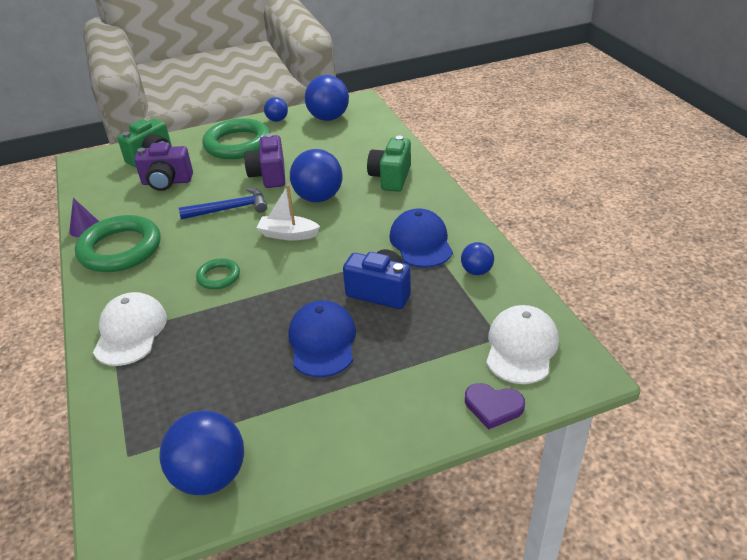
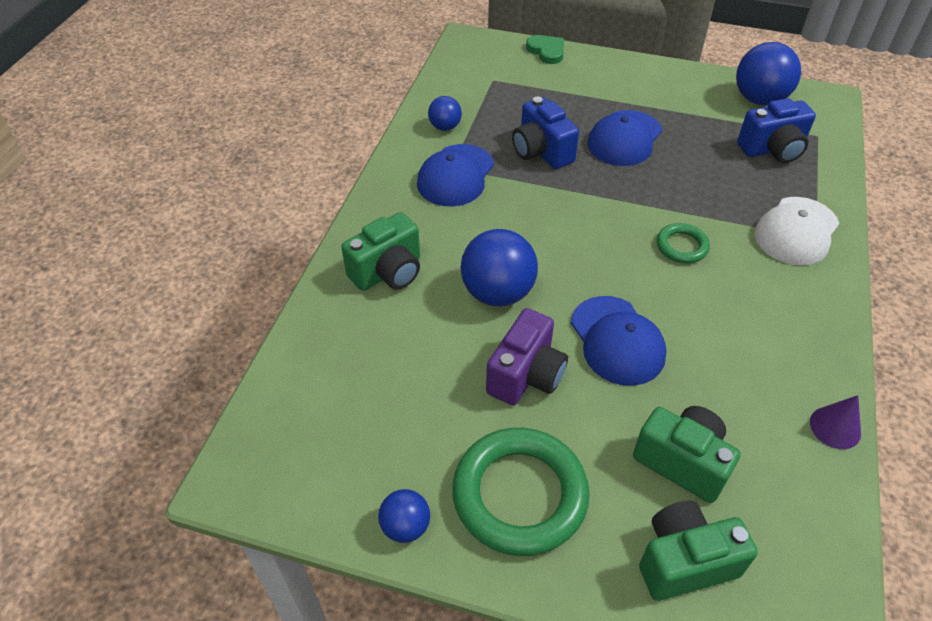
camera: 145 degrees left, 10 degrees up
(120, 249) = (788, 353): green ring -> none
(167, 182) = (682, 462): purple camera -> green camera
(173, 407) = (772, 150): none -> blue camera
(230, 209) = (617, 340): blue hammer -> blue cap
(288, 234) = (574, 258): white boat -> none
(328, 118) = (326, 465): blue ball -> none
(493, 407) = (546, 51): purple heart -> green heart
(521, 347) = (486, 68): white cap -> none

